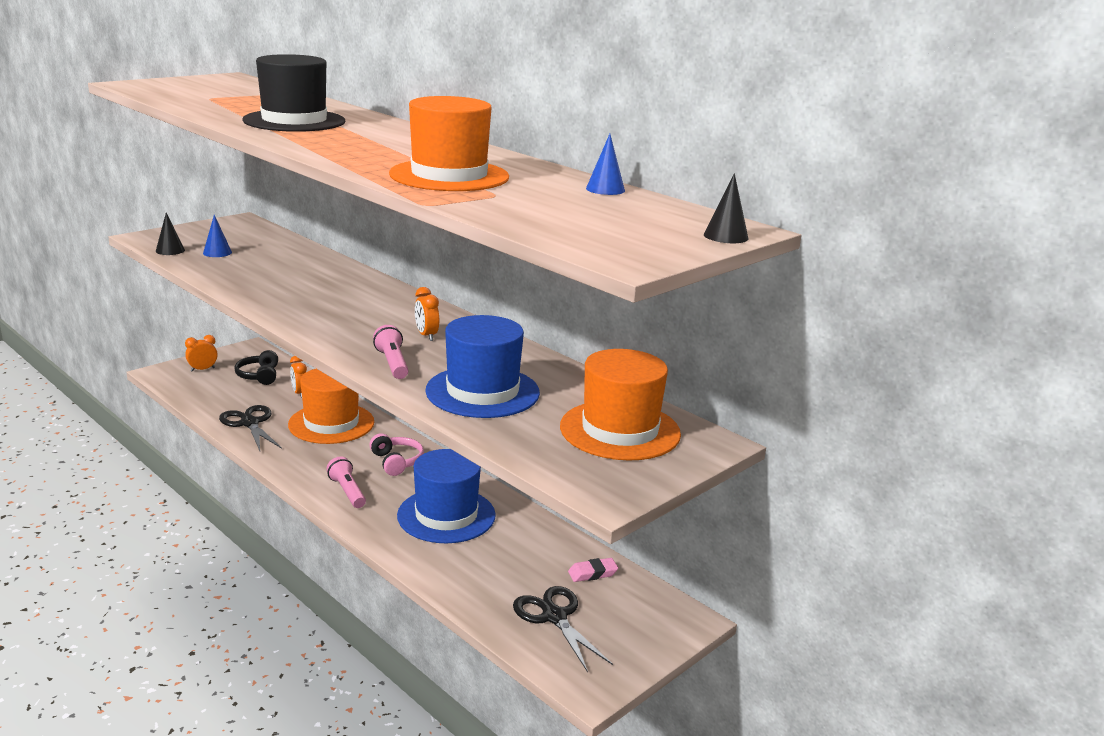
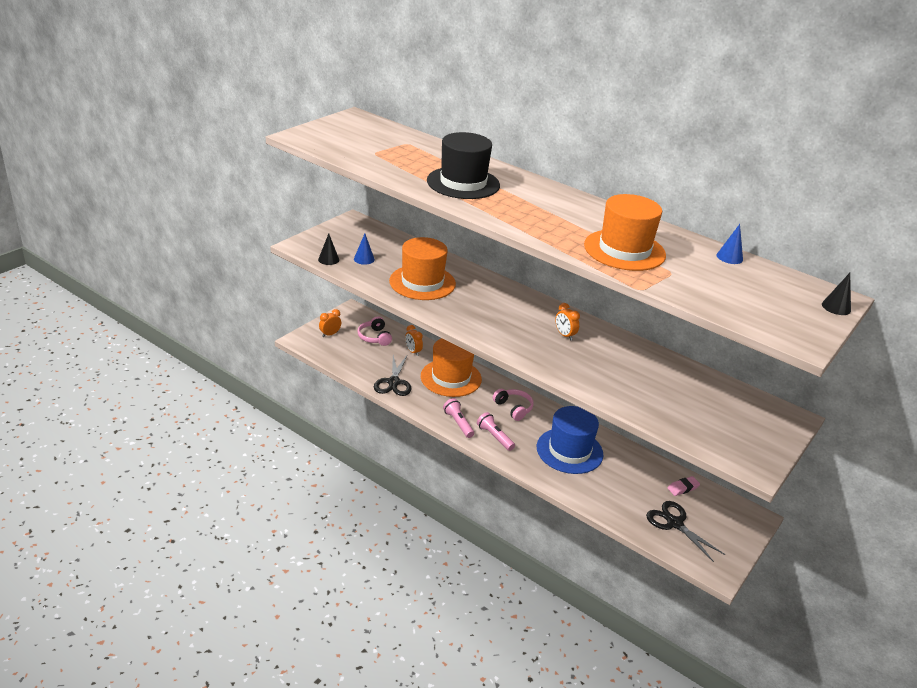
camera: 10 degrees left, 10 degrees up
(249, 423) = (394, 382): black scissors -> black scissors turned 135 degrees counterclockwise
(259, 376) = (374, 337): black headphones -> pink headphones
(392, 363) = (560, 365): pink flashlight -> pink flashlight (458, 423)
(482, 392) = (632, 386): blue hat -> none
(620, 430) = (734, 412): orange hat -> orange hat (422, 282)

